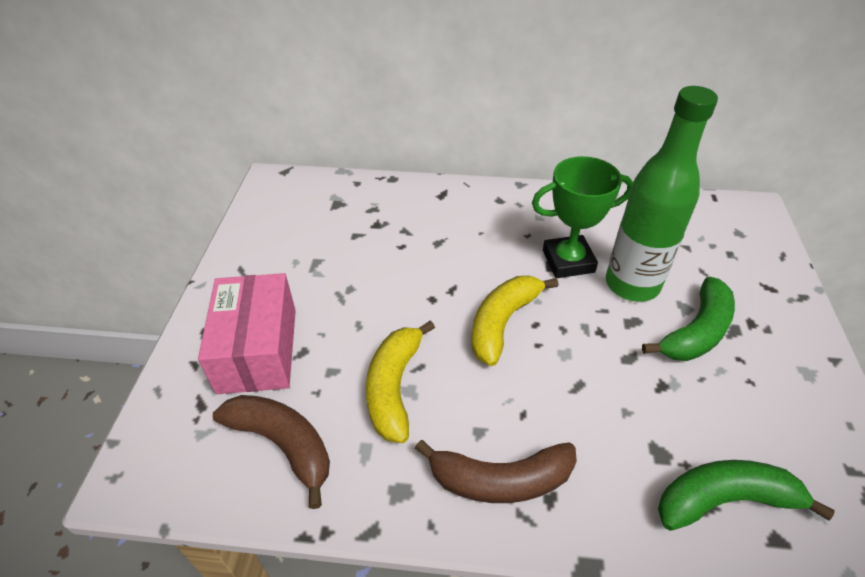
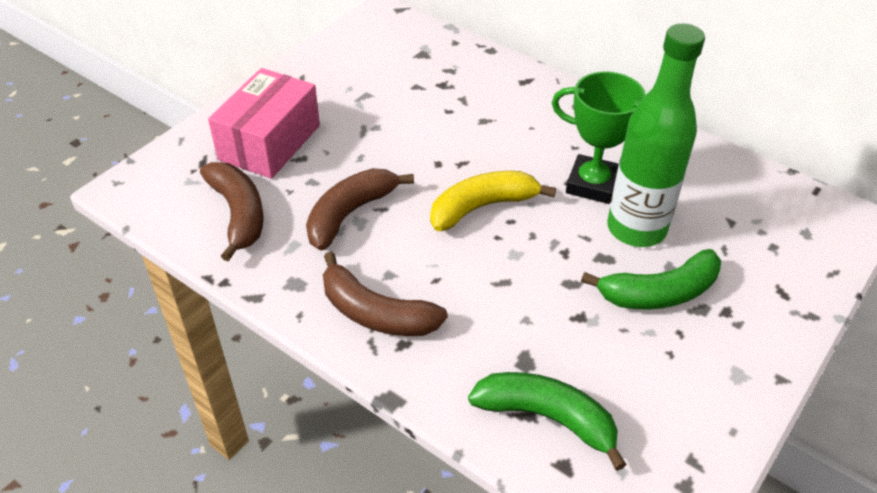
camera: 30 degrees right, 0 degrees up
(394, 387) = (350, 214): yellow banana -> brown banana

